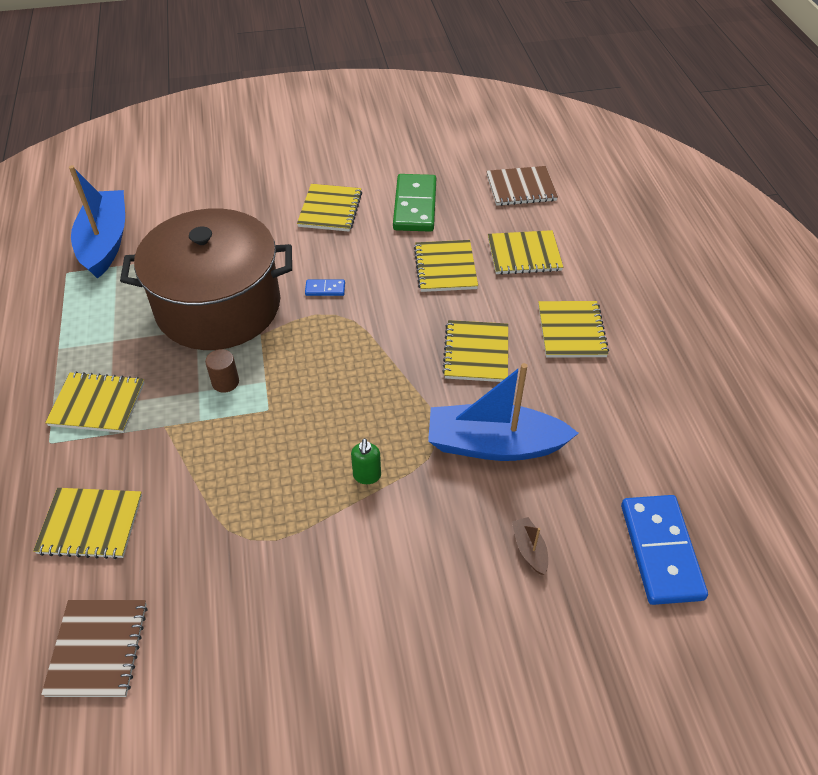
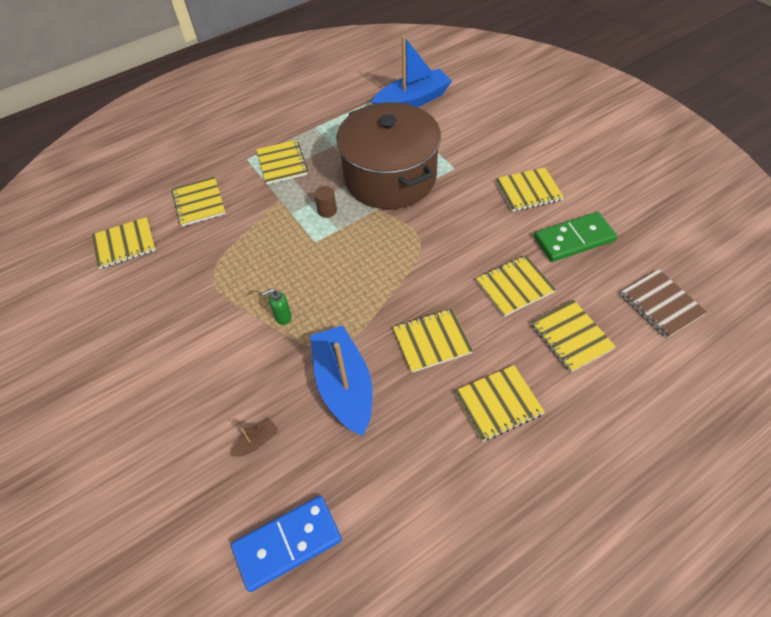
camera: 70 degrees right, 5 degrees up
(98, 649) = (124, 244): brown notebook -> yellow notebook
(325, 289) = (441, 224): blue domino -> none

